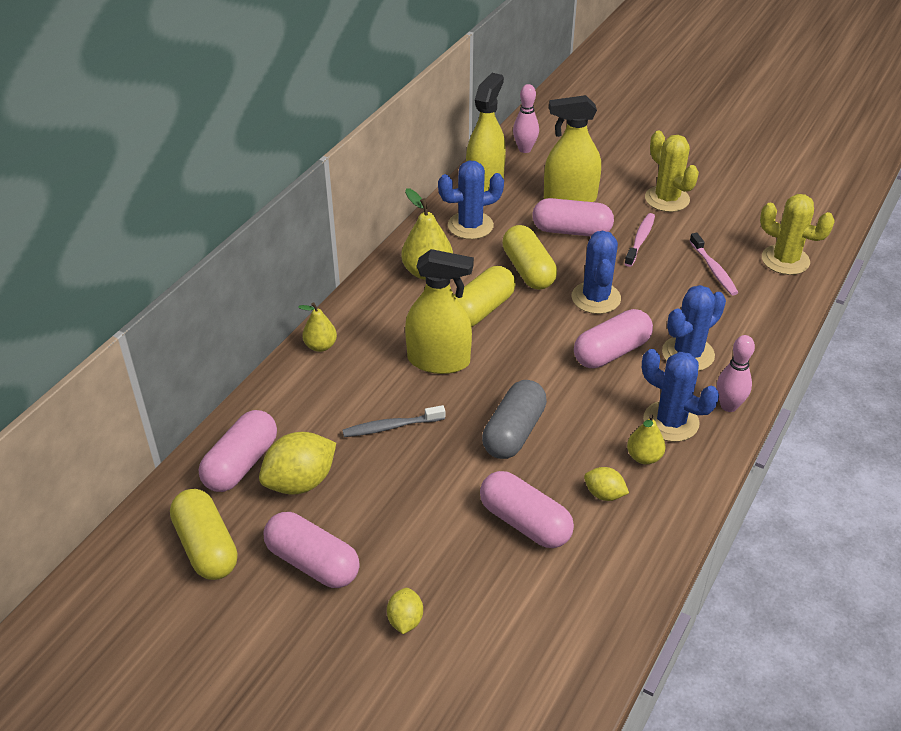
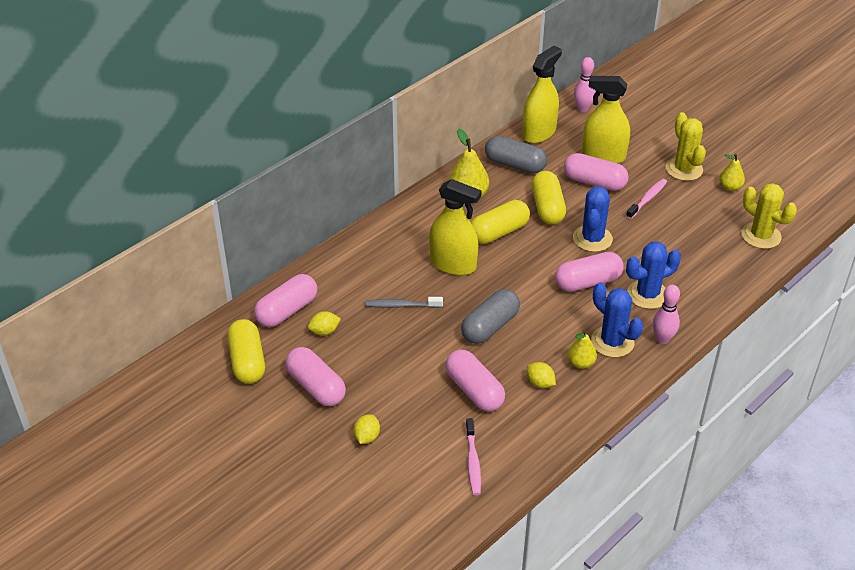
camera: 15 degrees right, 0 degrees up
(300, 482) = (324, 331): yellow lemon -> yellow lemon, size x0.55
(320, 346) = (369, 237): yellow pear -> yellow pear (730, 187)
(470, 226) = (515, 165): blue cactus -> grey capsule
(713, 270) = (697, 233): pink toothbrush -> pink toothbrush (473, 461)

